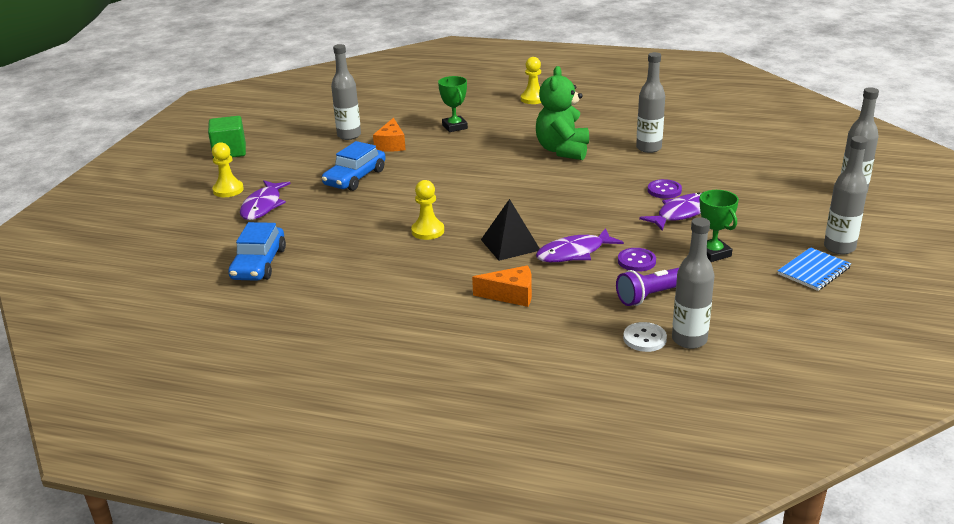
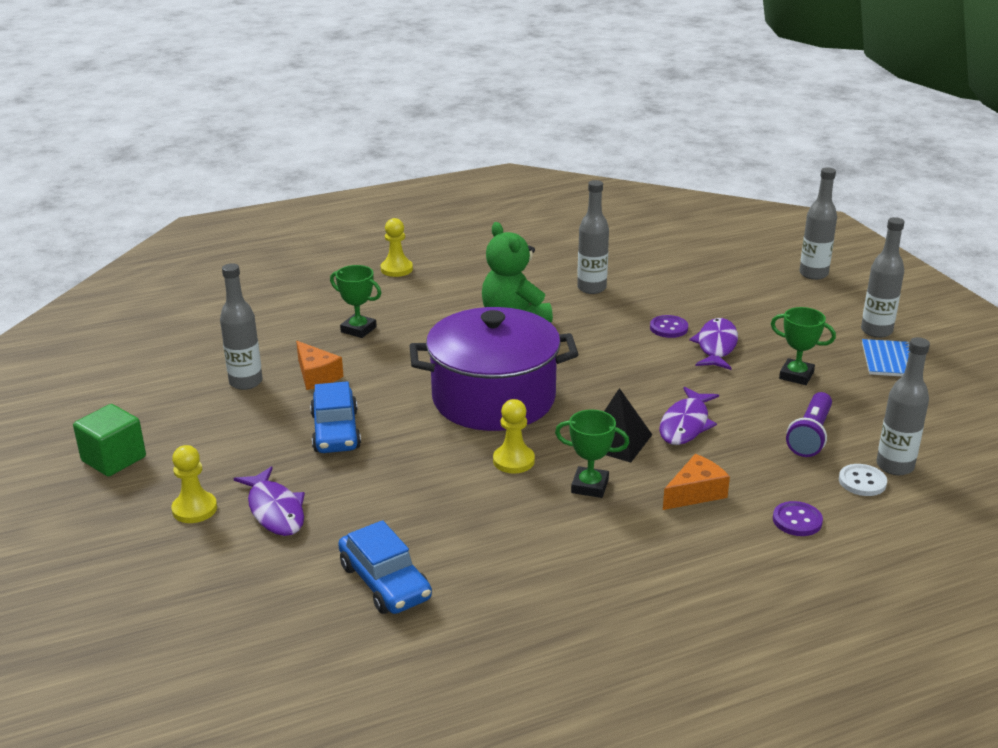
camera: 40 degrees left, 0 degrees up
(450, 263) = (590, 486): none -> green trophy
(472, 192) = (493, 399): none -> purple pot
(636, 261) = (749, 409): purple button -> purple button (797, 520)

